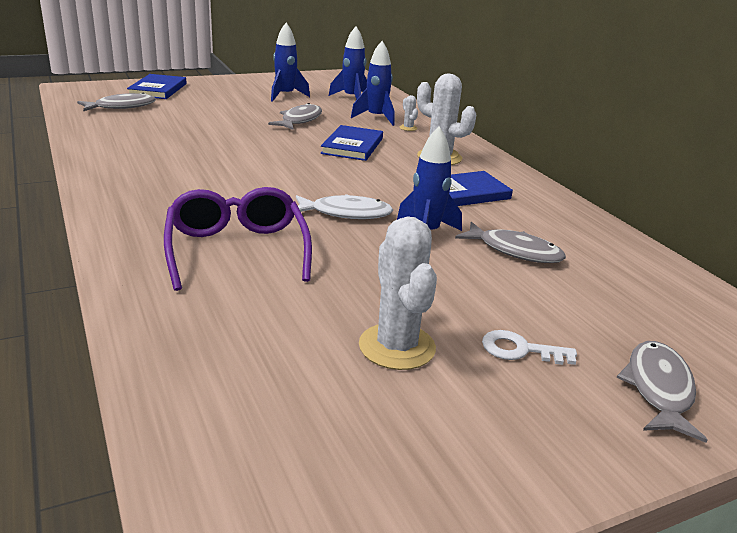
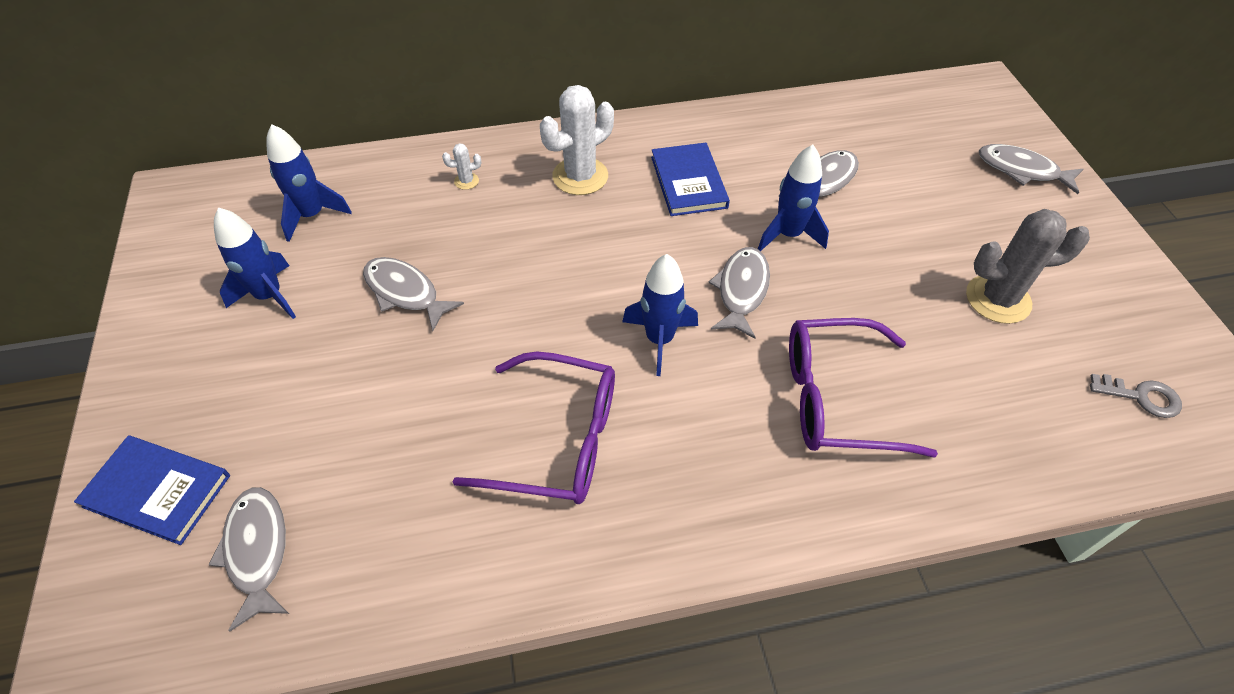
camera: 75 degrees left, 25 degrees up
(190, 160) = (555, 440): none -> purple glasses
(270, 448) = (1141, 396): none -> grey key
(346, 213) = (741, 290): white fish -> grey fish
(352, 146) = (527, 250): blue book -> none
(376, 118) = (416, 205): blue rocket -> blue rocket (659, 339)
(397, 347) = (998, 299): white cactus -> grey cactus
(520, 350) = (988, 226): white key -> none

